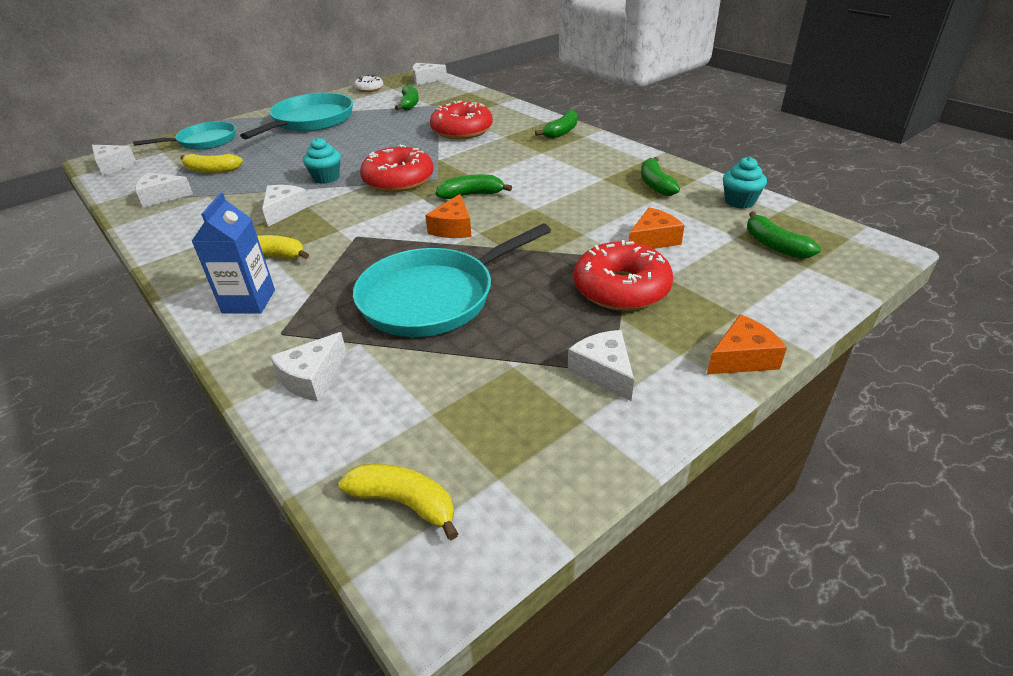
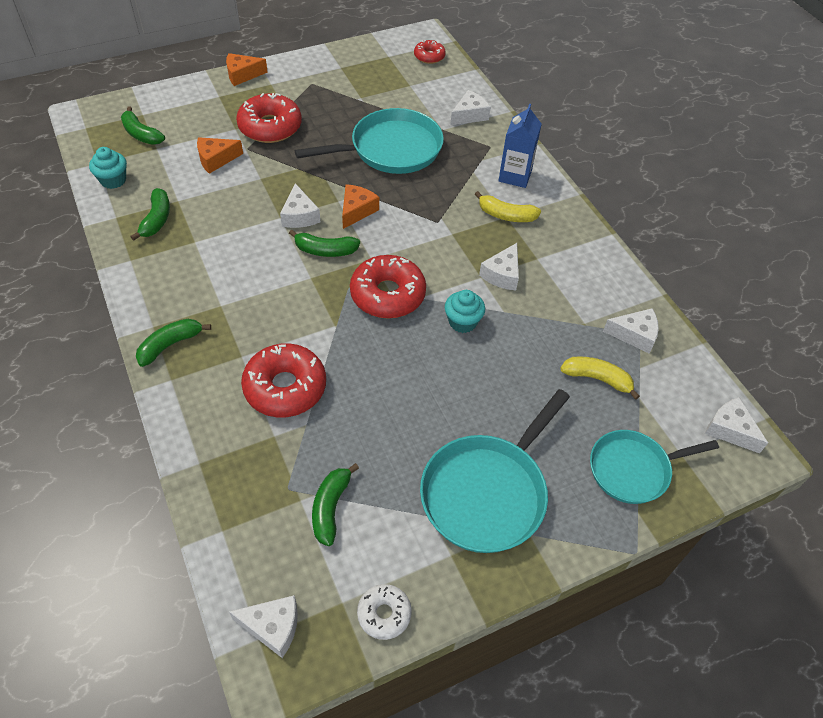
camera: 170 degrees left, 15 degrees up
(405, 503) = (429, 56): yellow banana -> red donut
(604, 371) = (316, 84): white cheese -> white cheese (299, 215)
(774, 245) = (141, 134): green banana -> green banana turned 150 degrees clockwise

